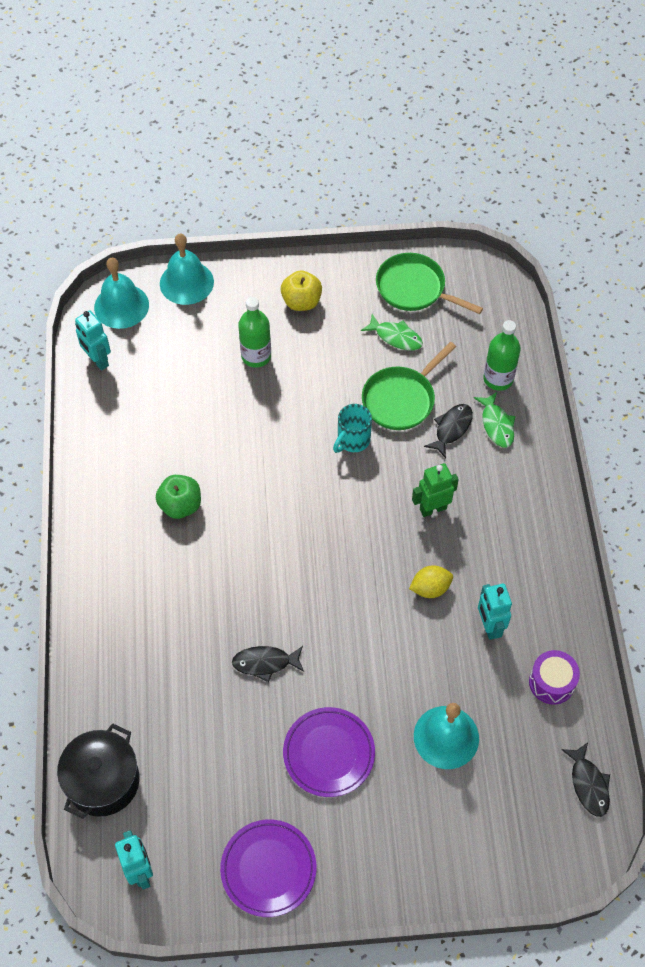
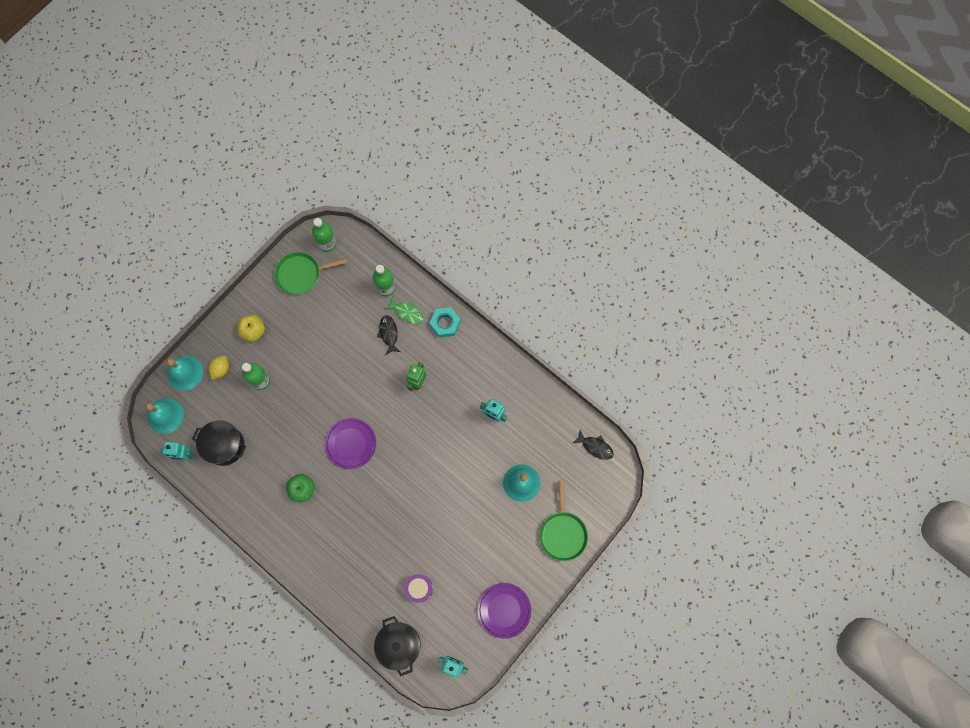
camera: 45 degrees left, 15 degrees up
(148, 387) = (224, 445): none -> black pot
(265, 663) = (415, 525): black fish -> none
(329, 753) = (481, 538): purple plate -> purple plate (350, 444)
(352, 440) = (349, 382): turquoise mug -> none
(396, 337) = (317, 309): green fish -> none
(401, 399) = (351, 340): green pan -> green pan (563, 533)
(430, 588) = (452, 421): yellow lemon -> yellow lemon (221, 369)
(476, 281) = (327, 243): none -> green bottle
(531, 474) = (445, 324): none -> turquoise nut
(551, 682) = (542, 416): purple drum -> purple drum (419, 588)

